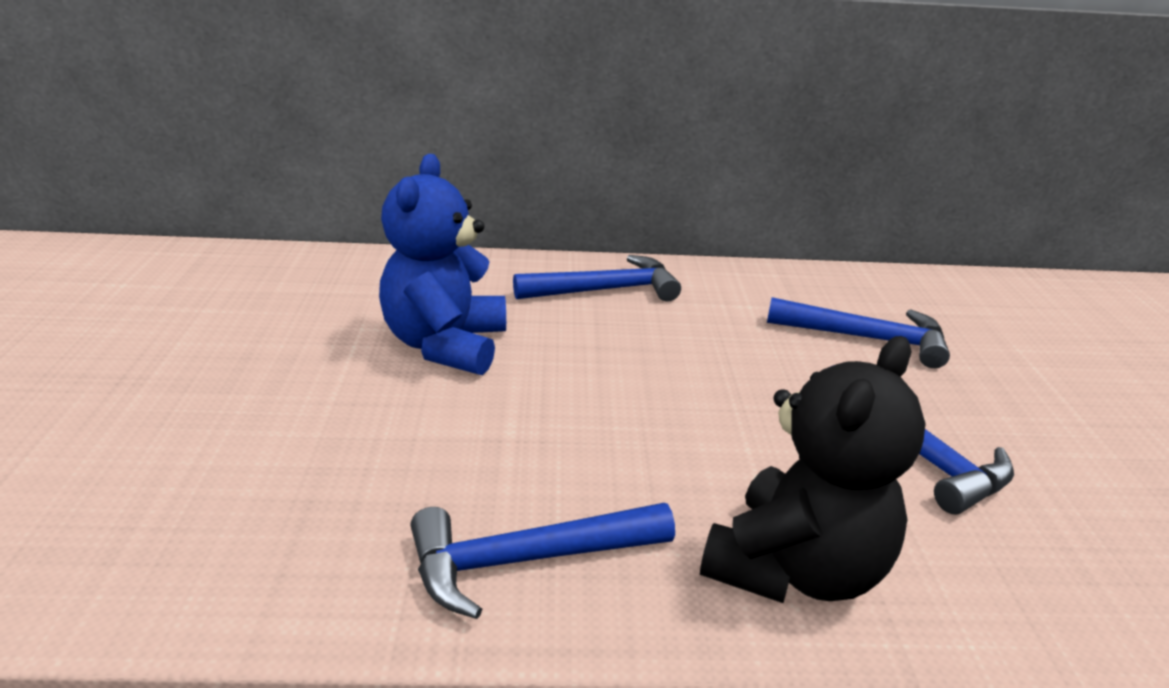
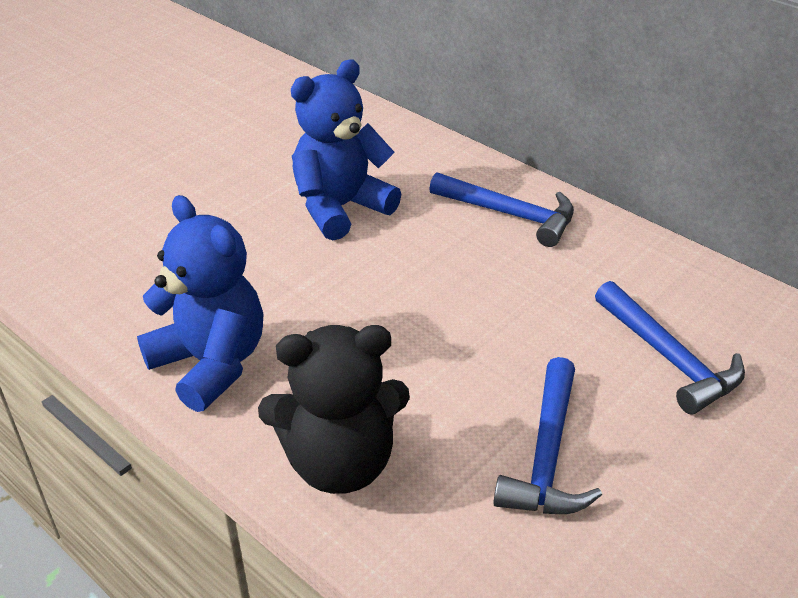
camera: 45 degrees right, 10 degrees up
(527, 560) = (211, 363): blue hammer -> blue teddy bear

